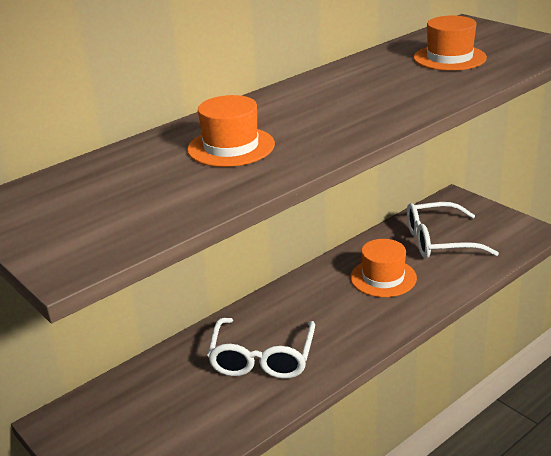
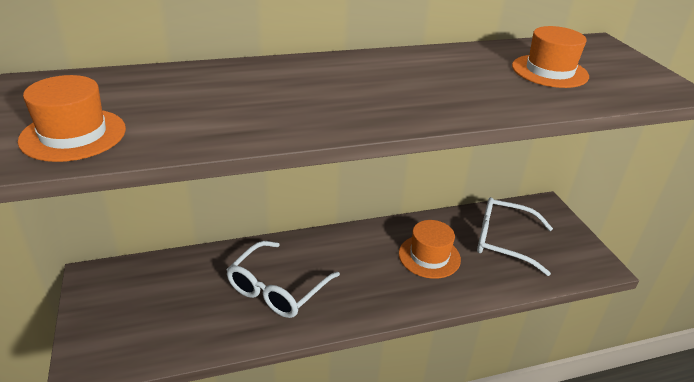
camera: 20 degrees right, 5 degrees up
(231, 147) = (262, 95): orange hat -> orange hat (73, 135)

